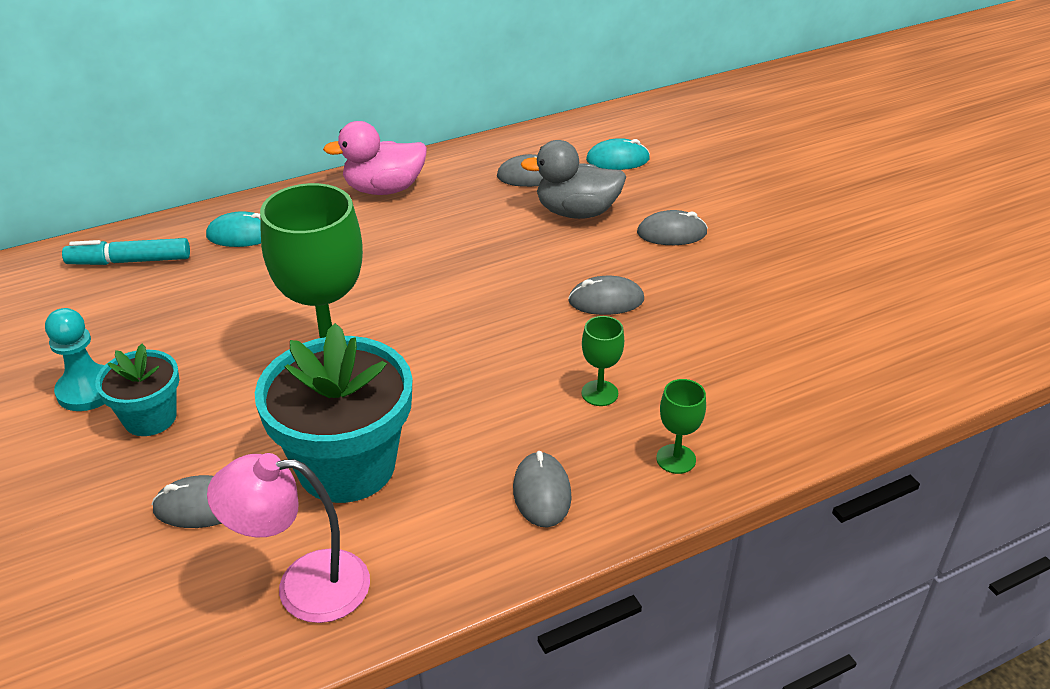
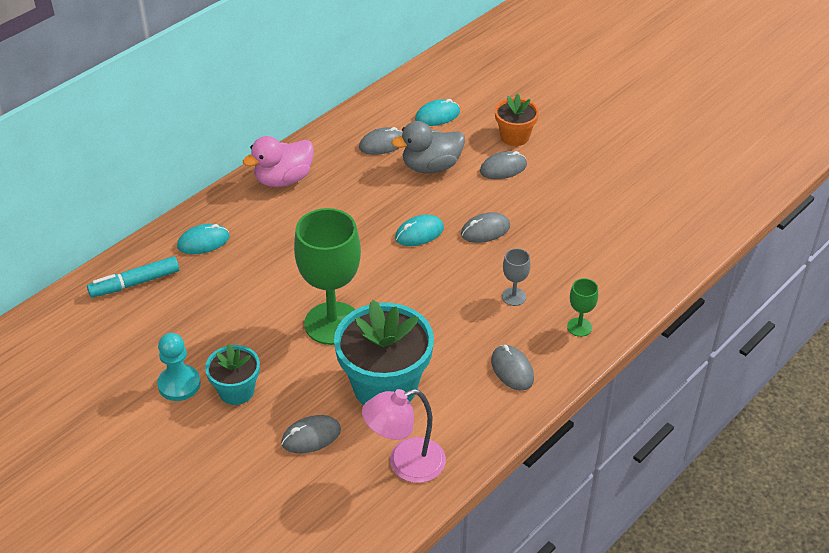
camera: 20 degrees left, 5 degrees up
(515, 284) = (419, 233): none -> turquoise mouse
(599, 393) = (514, 297): green goblet -> grey goblet
(707, 201) = (514, 137): none -> orange flower pot

